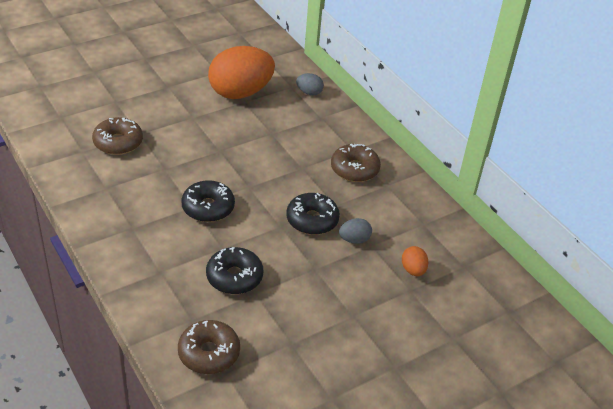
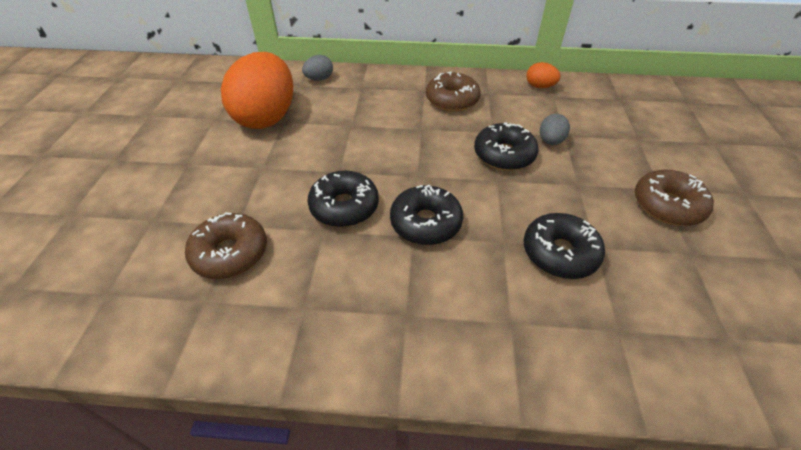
camera: 50 degrees left, 5 degrees up
(190, 167) = (344, 206): none -> black donut
(209, 353) = (689, 340): brown donut -> brown donut (667, 205)
(413, 270) = (612, 126): orange egg -> orange egg (539, 86)

